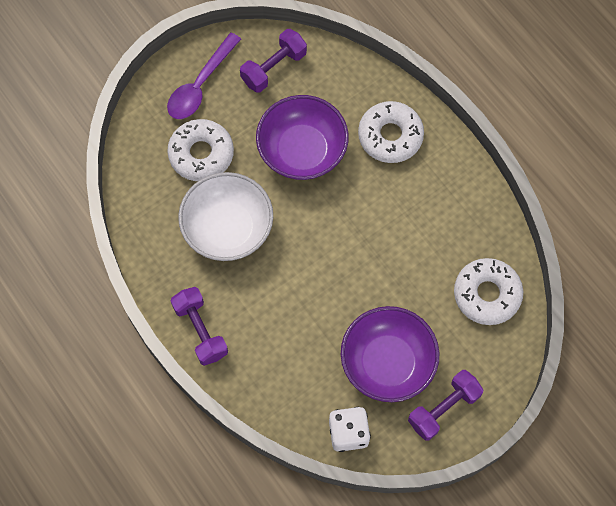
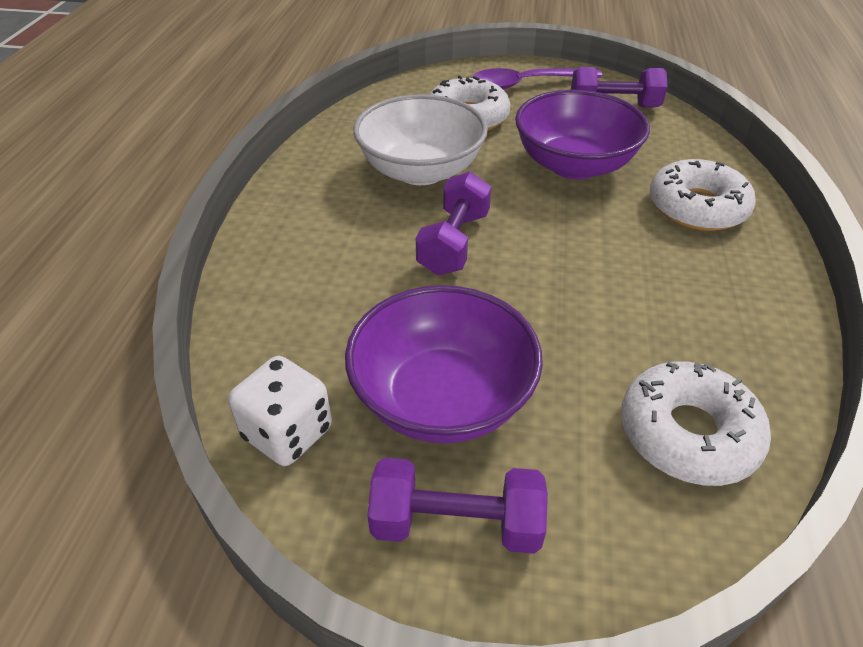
camera: 45 degrees right, 25 degrees down
(200, 330) = (281, 219): purple dumbbell -> purple dumbbell (454, 243)

